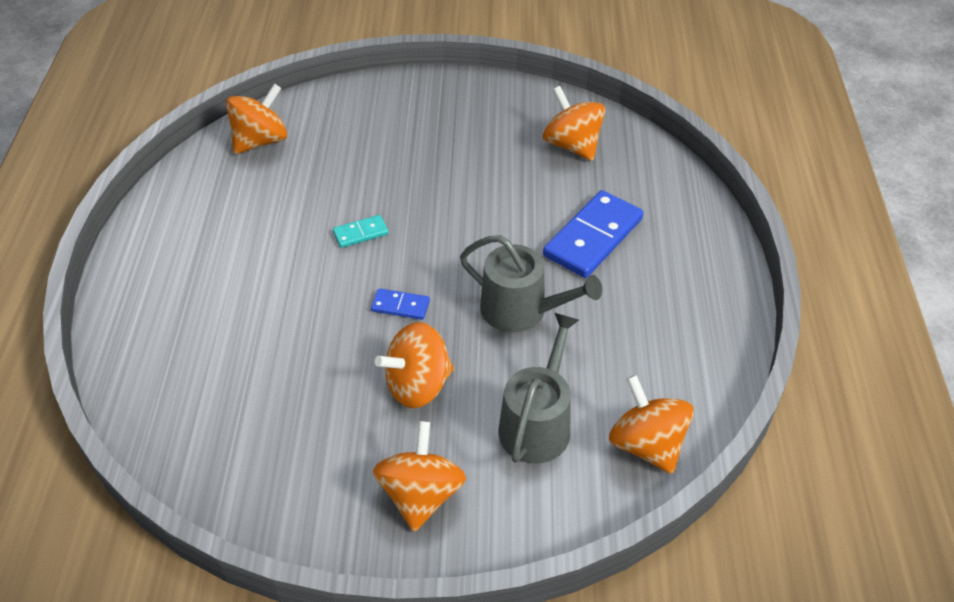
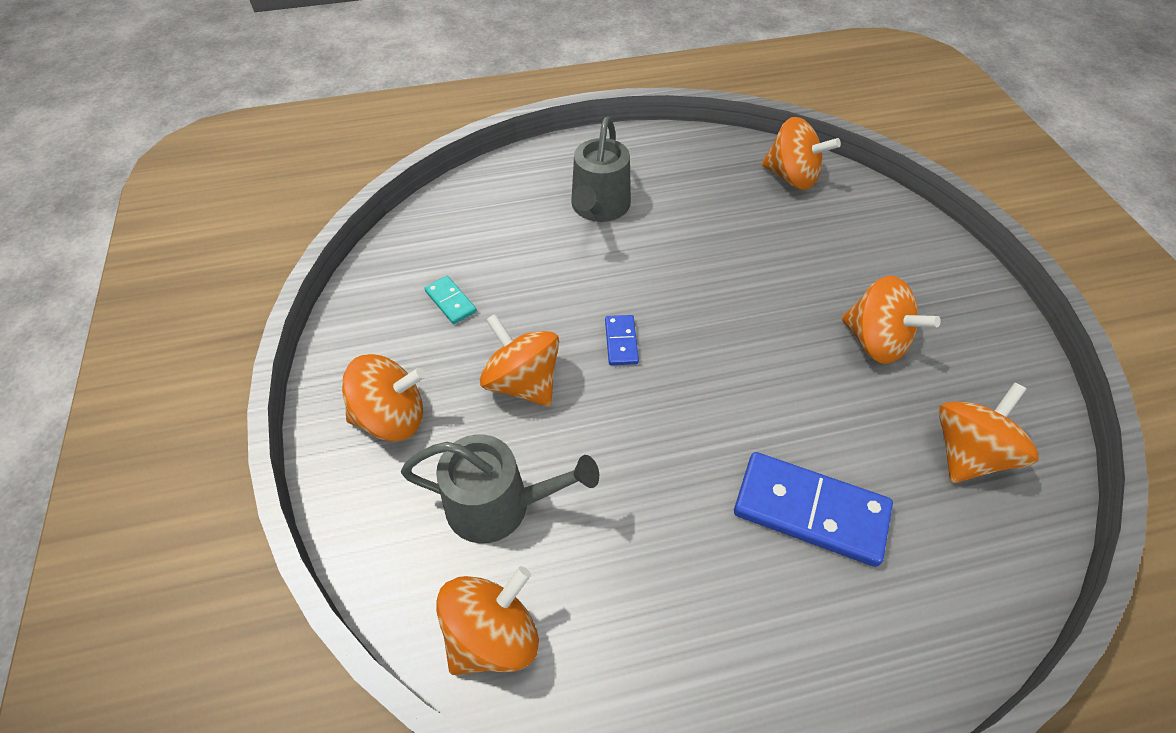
camera: 75 degrees right, 5 degrees up
(360, 233) = (706, 284): turquoise domino -> turquoise domino (451, 302)
(463, 155) = (875, 341): none -> orange spinning top
(521, 310) = (656, 454): grey watering can -> grey watering can (599, 207)

